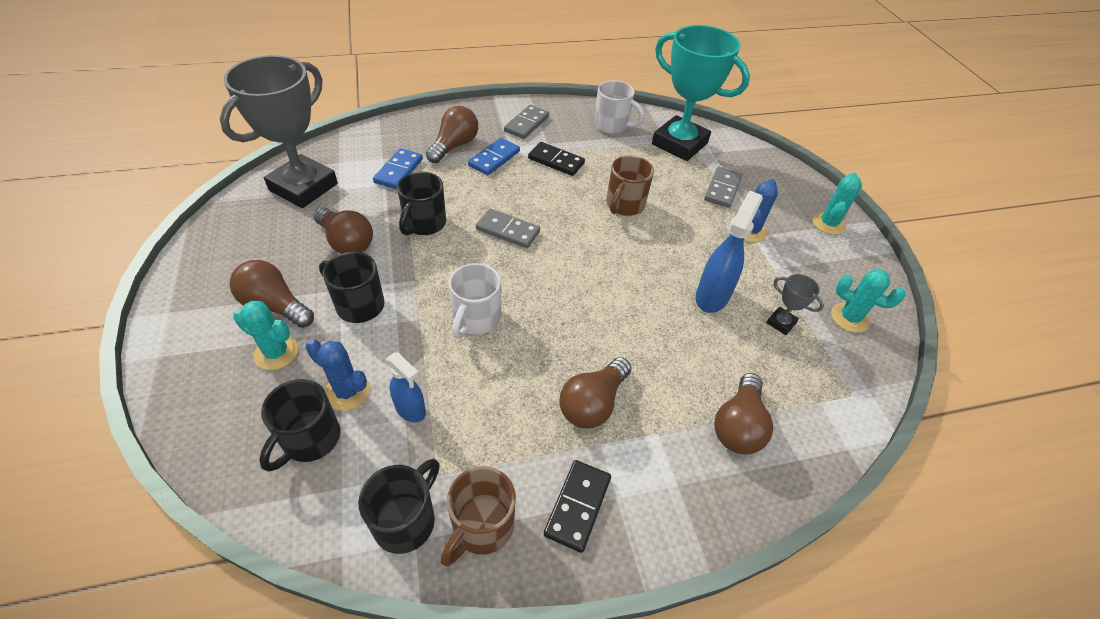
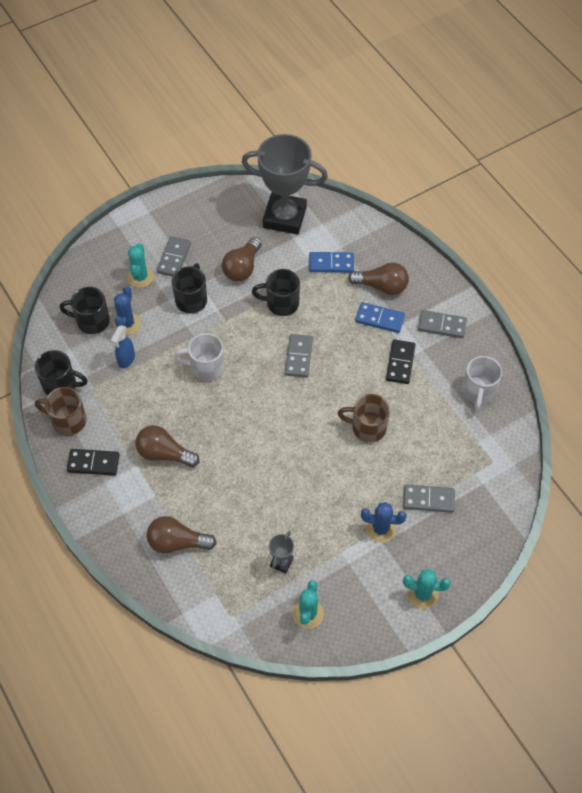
camera: 75 degrees right, 10 degrees up
(275, 305) = (174, 258): brown light bulb -> grey domino
(679, 144) = (480, 453): turquoise trophy -> none
(712, 296) = (289, 510): blue spray bottle -> none

